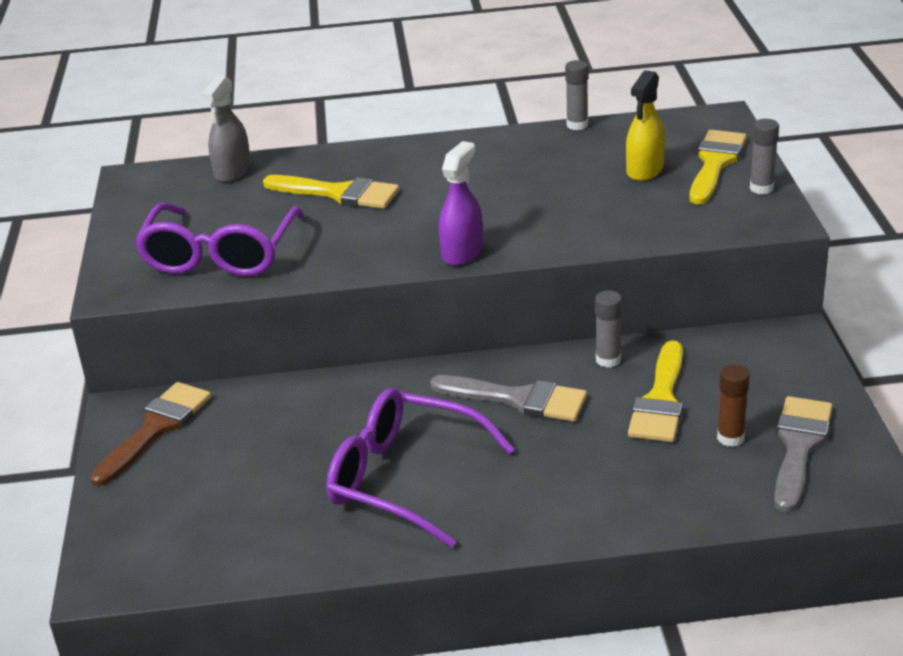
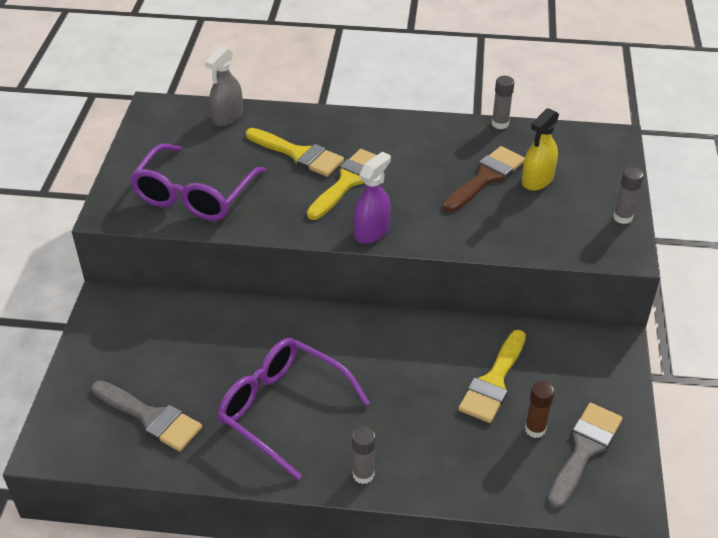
camera: 10 degrees right, 10 degrees up
(156, 429) = (121, 323): brown brush -> brown brush (486, 178)
(518, 399) = (388, 356): grey brush -> grey brush (150, 417)
(608, 360) = (466, 335): grey glue stick -> grey glue stick (363, 474)
(715, 164) = (594, 185): yellow brush -> yellow brush (348, 182)

